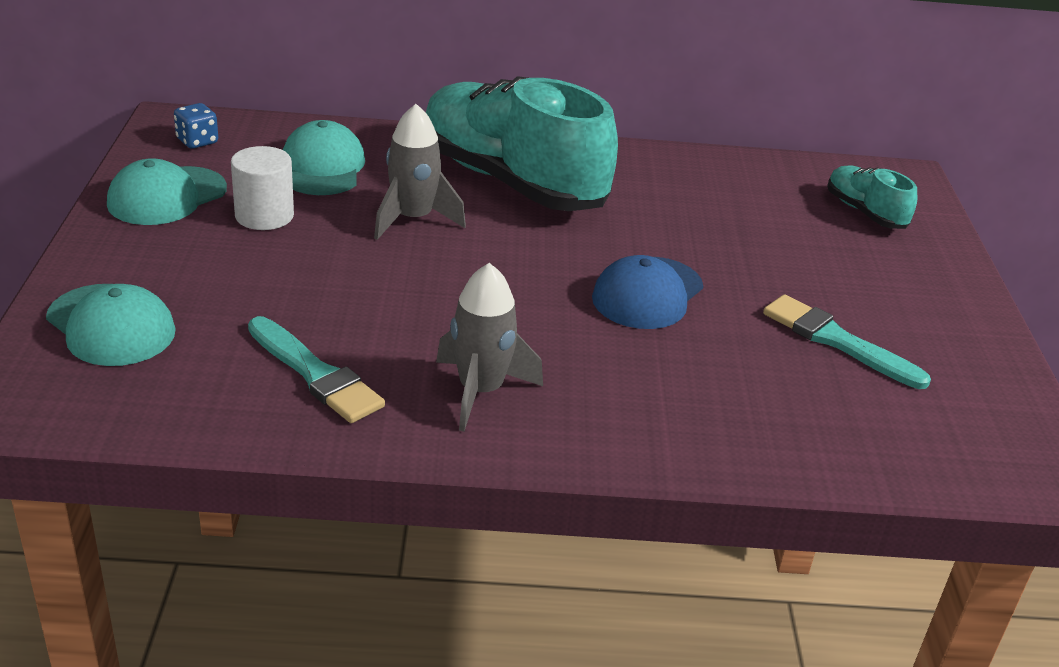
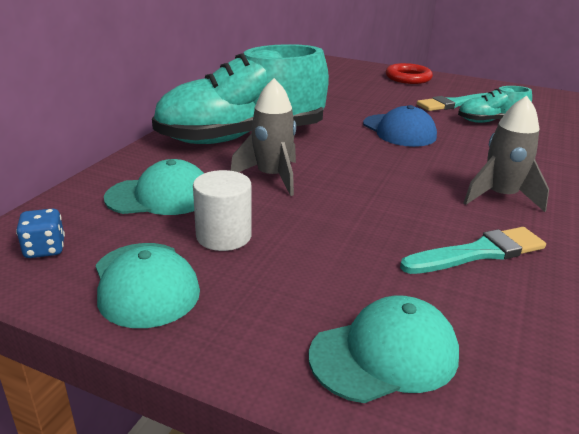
camera: 65 degrees left, 5 degrees down
(322, 167) = (160, 196): turquoise cap -> turquoise cap turned 150 degrees clockwise
(865, 212) = (338, 72): turquoise shoe -> turquoise shoe (490, 121)
(925, 283) = (408, 78): none -> red ring

